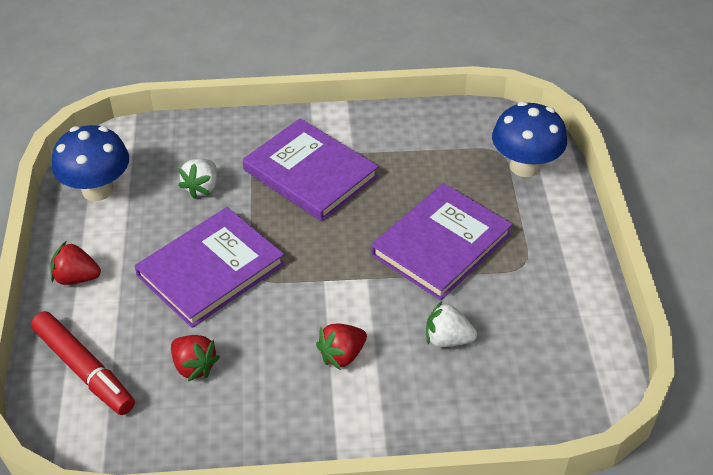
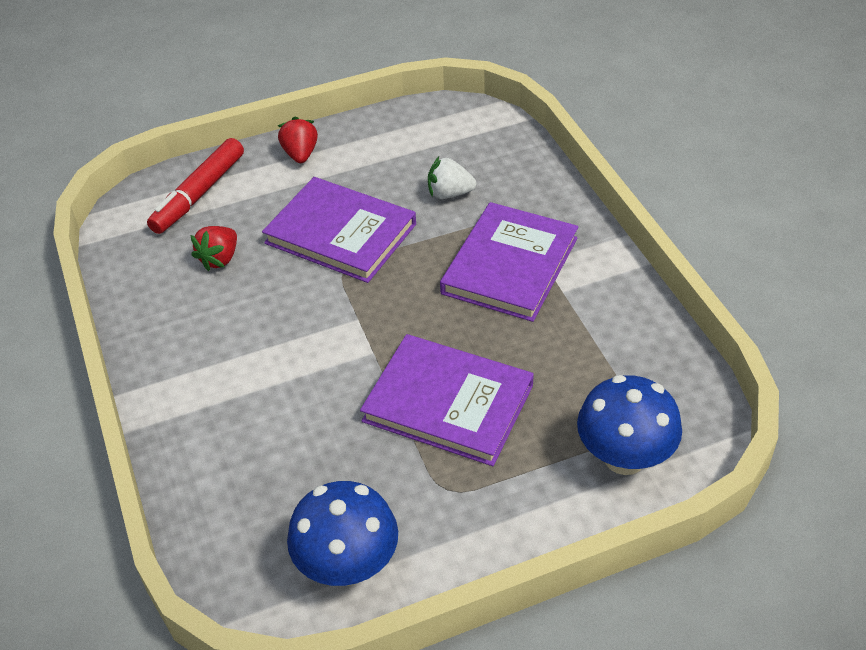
camera: 75 degrees right, 0 degrees up
(97, 190) = (414, 129): blue mushroom -> blue mushroom (348, 565)
(342, 355) = (261, 359): red strawberry -> none
(447, 339) = (307, 440): white strawberry -> none

